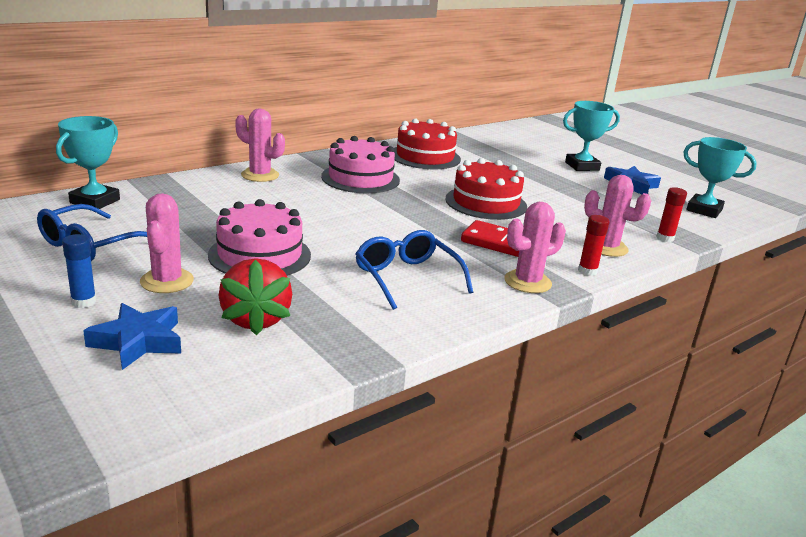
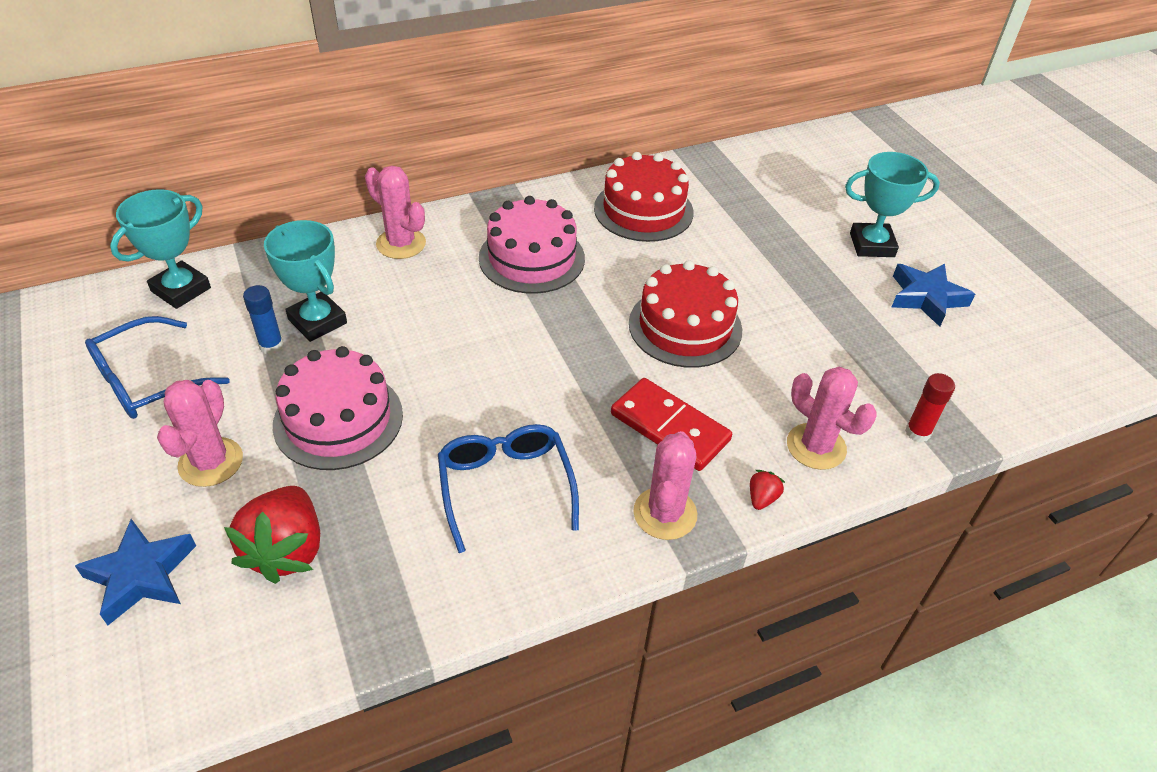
camera: 15 degrees right, 20 degrees up
(83, 302) = (106, 492): blue glue stick -> blue glue stick (271, 346)
(527, 282) = (665, 513): pink cactus -> pink cactus turned 60 degrees counterclockwise
(587, 271) = (762, 498): red glue stick -> red strawberry
(704, 210) = (1016, 368): turquoise trophy -> turquoise trophy (317, 321)

